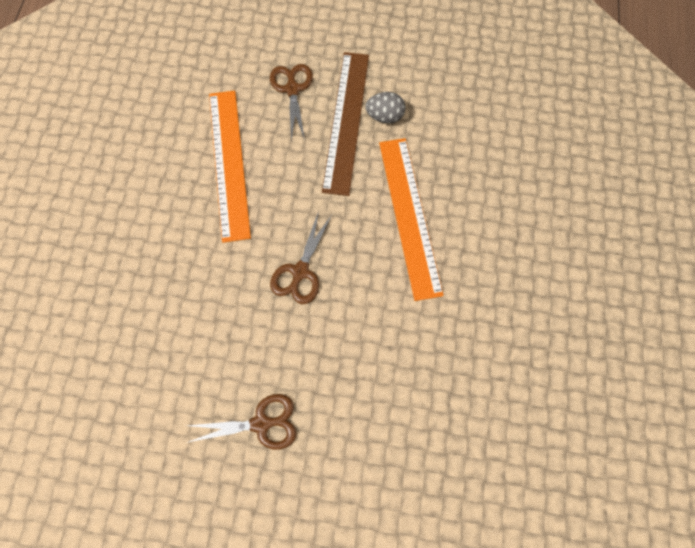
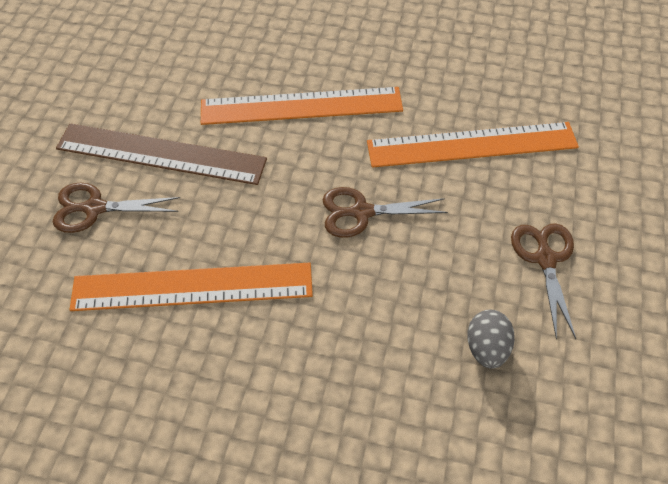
camera: 85 degrees left, 15 degrees down
(300, 272) = (361, 212): brown scissors -> brown scissors turned 150 degrees clockwise
(382, 363) = (472, 144): none -> orange ruler
(384, 116) = (165, 116): grey egg -> grey egg (486, 348)

